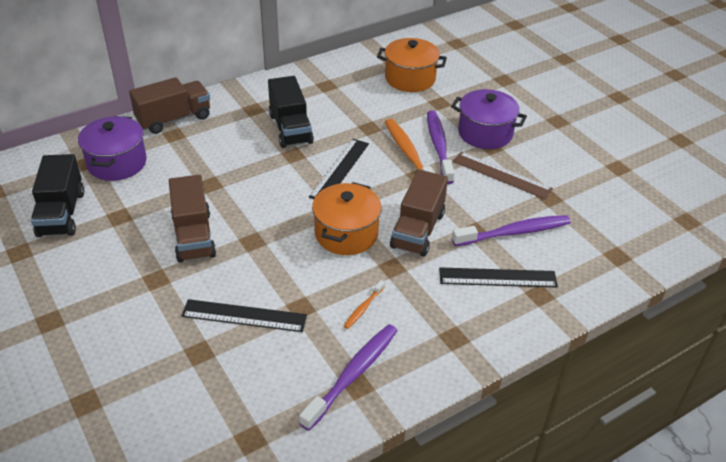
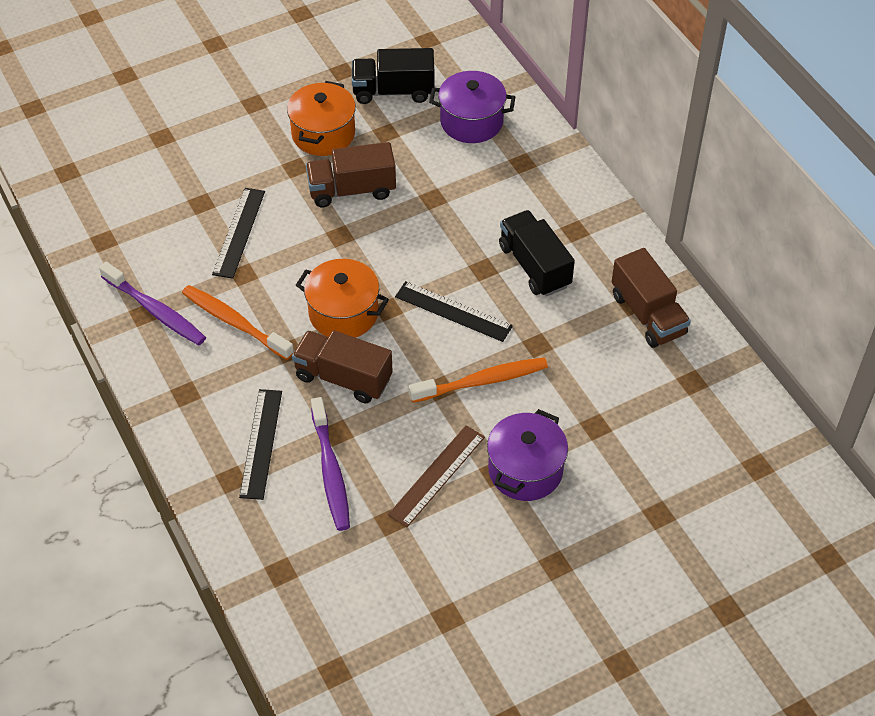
camera: 95 degrees right, 10 degrees up
(174, 119) = (552, 160): brown truck -> brown truck (648, 314)
(290, 128) = (534, 266): black truck -> black truck turned 75 degrees clockwise
(363, 308) = (235, 323): orange toothbrush -> orange toothbrush, size x2.04
(410, 79) = (653, 397): orange pot -> orange pot (323, 134)
(439, 146) = (496, 414): purple toothbrush -> none

